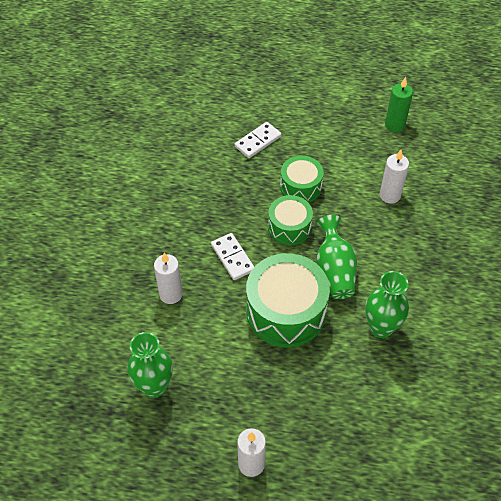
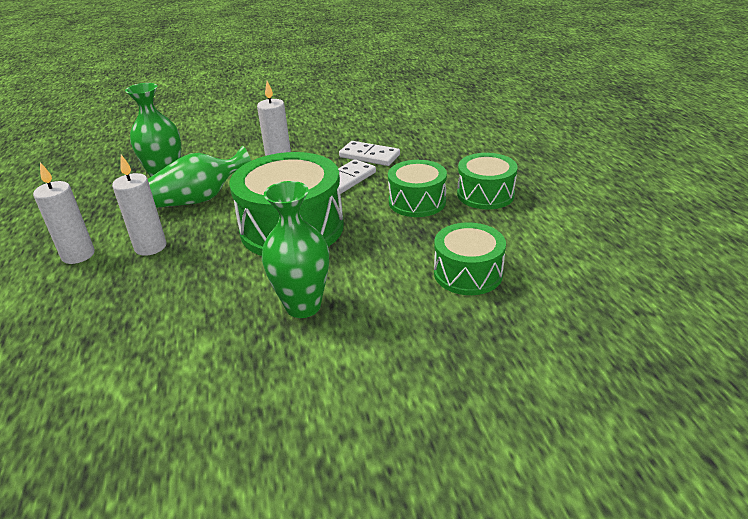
camera: 70 degrees right, 20 degrees down
(258, 141) = (523, 154): white domino -> white domino (369, 156)
(334, 270) = (375, 247): green vase -> green vase (200, 199)
(384, 234) = (468, 273): none -> green drum
(390, 195) = (543, 262): white candle -> white candle (150, 247)
(394, 125) = (680, 237): green candle -> none

